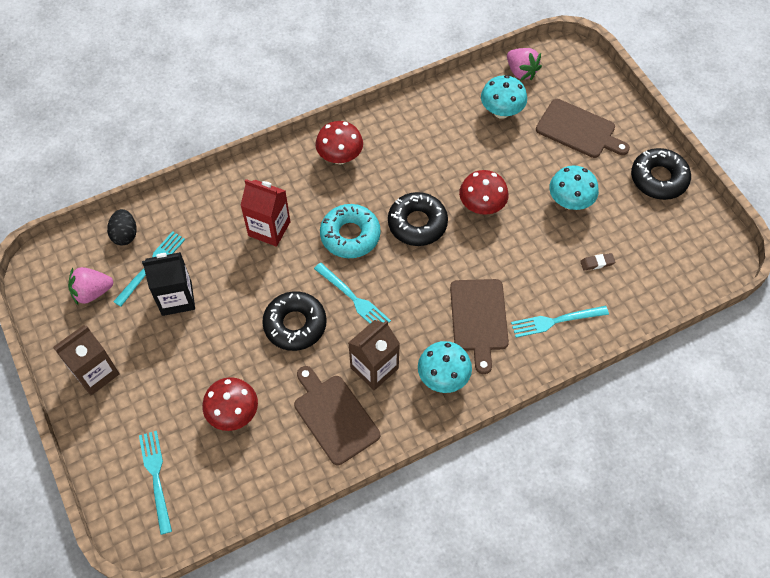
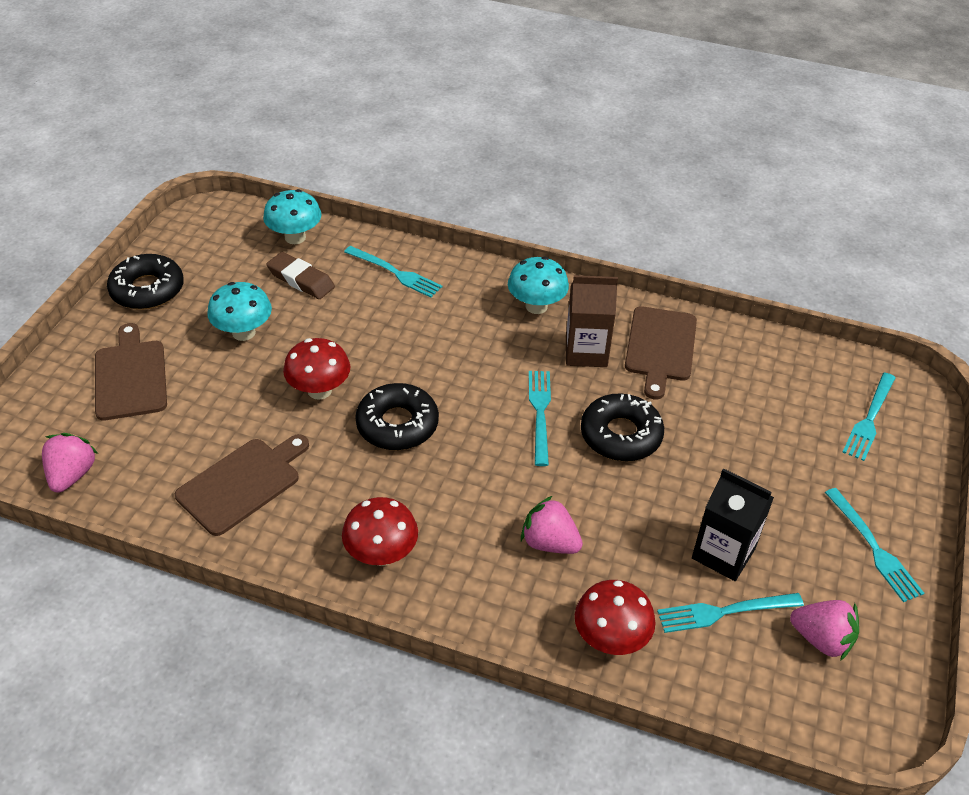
camera: 135 degrees left, 15 degrees down
(95, 373) = (874, 548): brown carton -> turquoise fork
(125, 235) = (728, 679): black egg -> none
(233, 413) = (752, 412): red mushroom -> red mushroom (610, 638)
(269, 229) = (549, 542): red carton -> pink strawberry
(350, 235) = (474, 467): turquoise donut -> none
(479, 319) = (452, 318): brown cutting board -> brown cutting board (242, 483)
(501, 111) = (160, 454): turquoise mushroom -> turquoise mushroom (295, 237)
(597, 263) = (301, 280): brown eraser -> brown eraser, size x1.81

